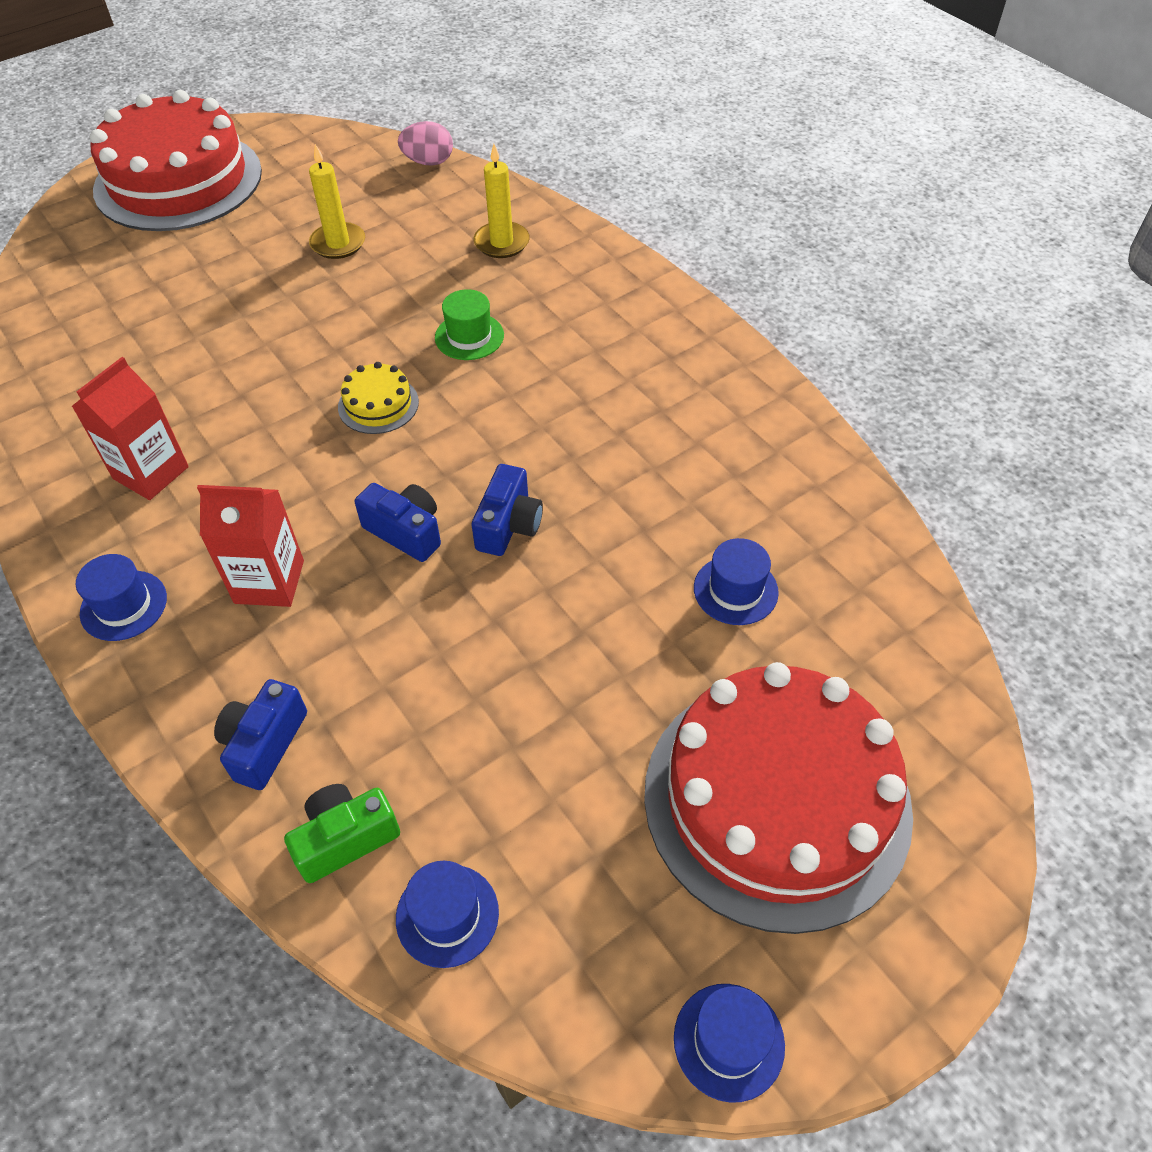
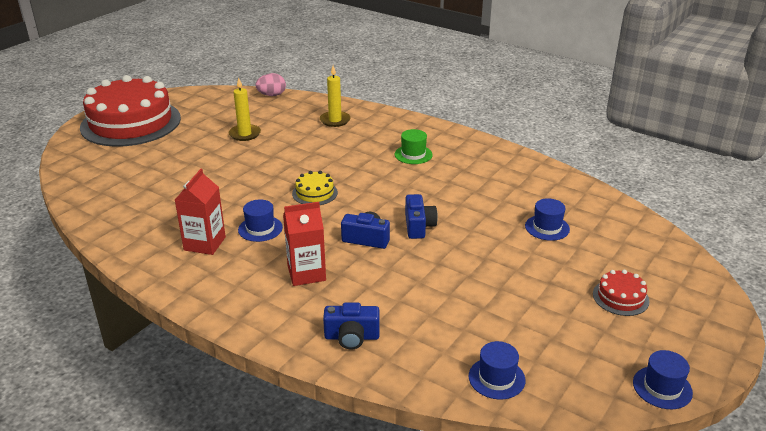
camera: 20 degrees left, 20 degrees down
(124, 605) = (229, 300): blue hat -> blue hat (260, 228)
(264, 744) = (351, 337): blue camera -> blue camera turned 90 degrees counterclockwise
(345, 838) = (423, 363): green camera -> none
(469, 336) = (344, 159): green hat -> green hat (413, 154)
(776, 799) = (620, 297): red cake -> red cake, size x0.40

